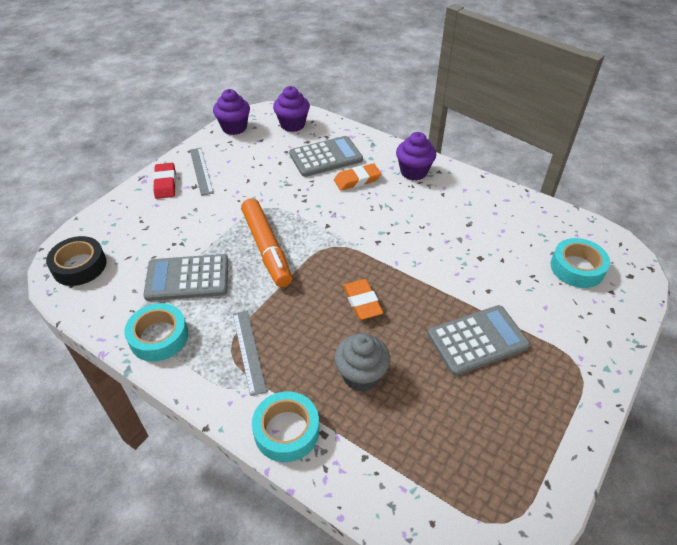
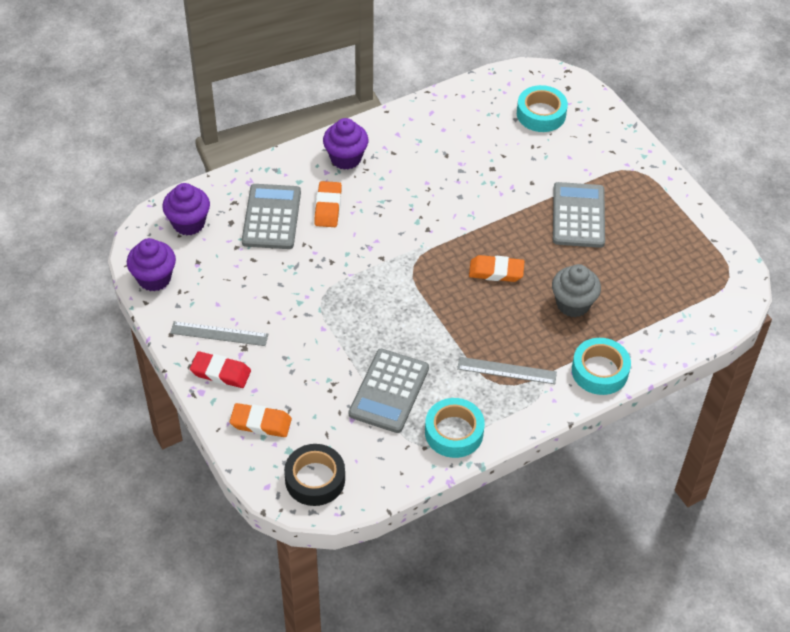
camera: 65 degrees left, 5 degrees up
(126, 218) = (261, 423): none -> orange eraser
(266, 248) = (385, 316): orange marker -> none

